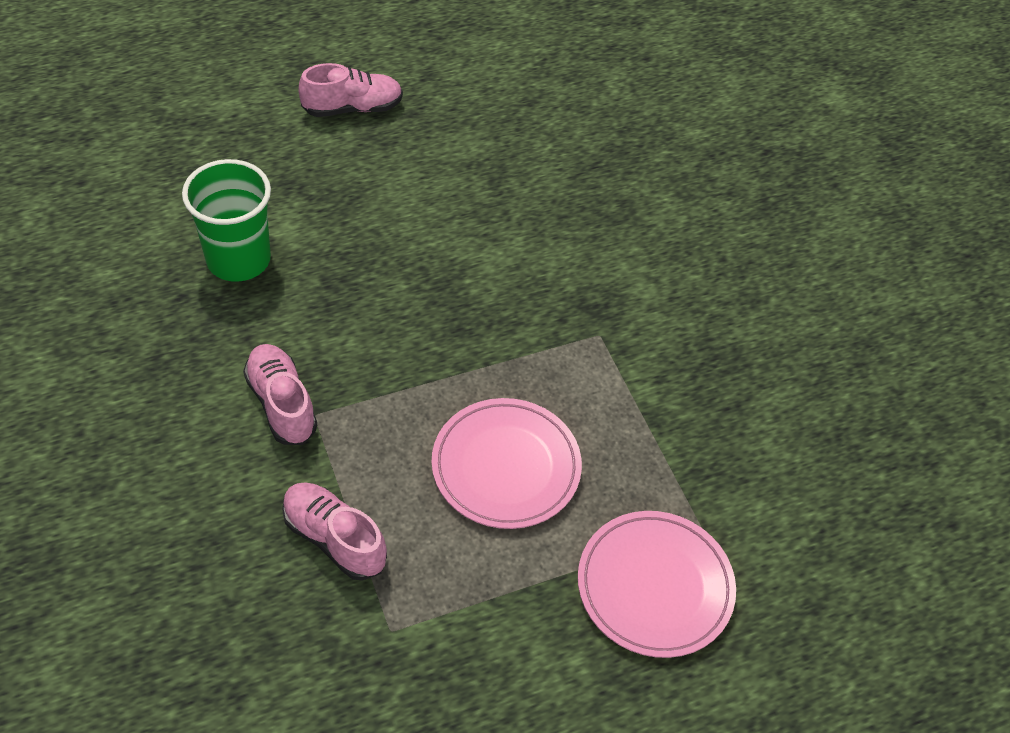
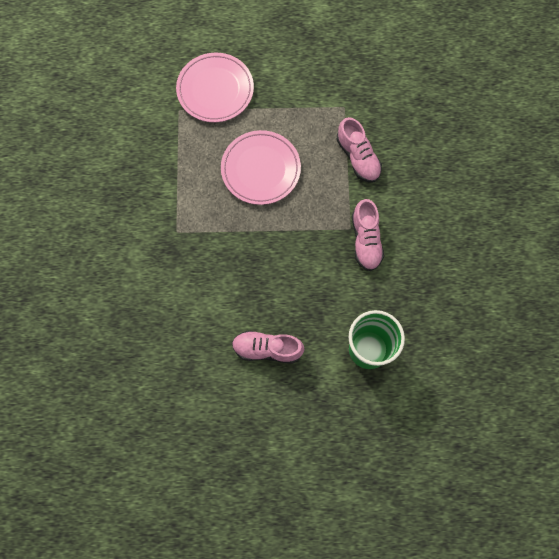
camera: 155 degrees left, 20 degrees up
(352, 108) = (261, 465): pink shoe -> pink shoe (267, 349)

